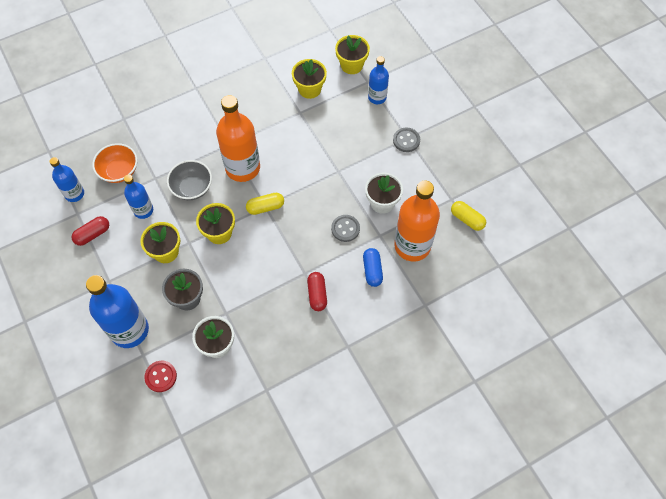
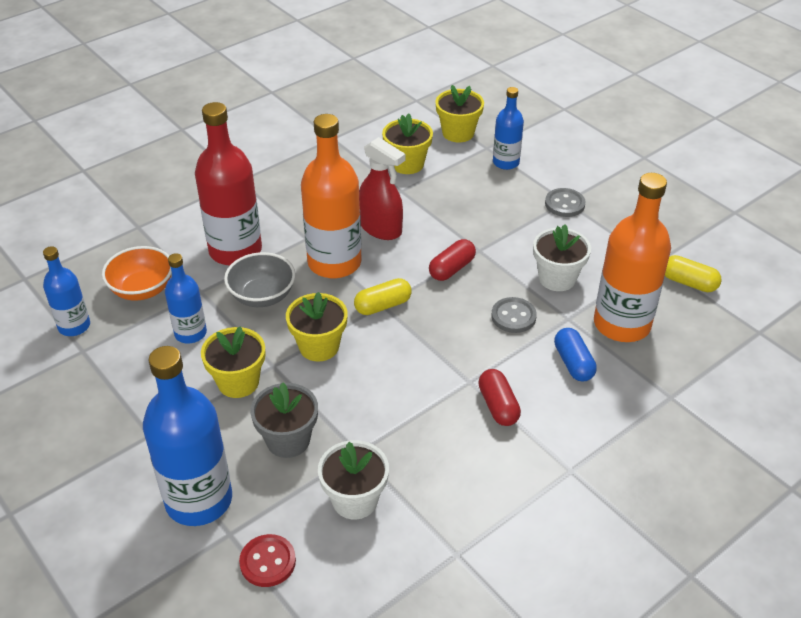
camera: 10 degrees left, 20 degrees down
(92, 234) = (112, 375): red capsule -> red capsule (451, 269)
(182, 148) = (235, 250): none -> red bottle
(279, 144) = (381, 228): none -> red spray bottle

